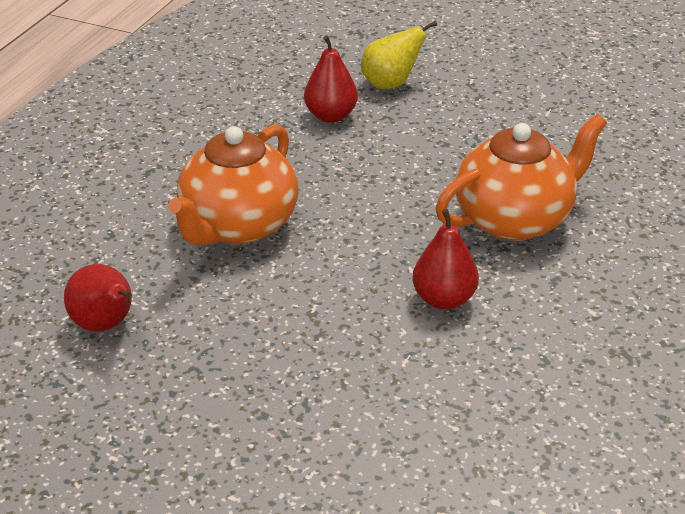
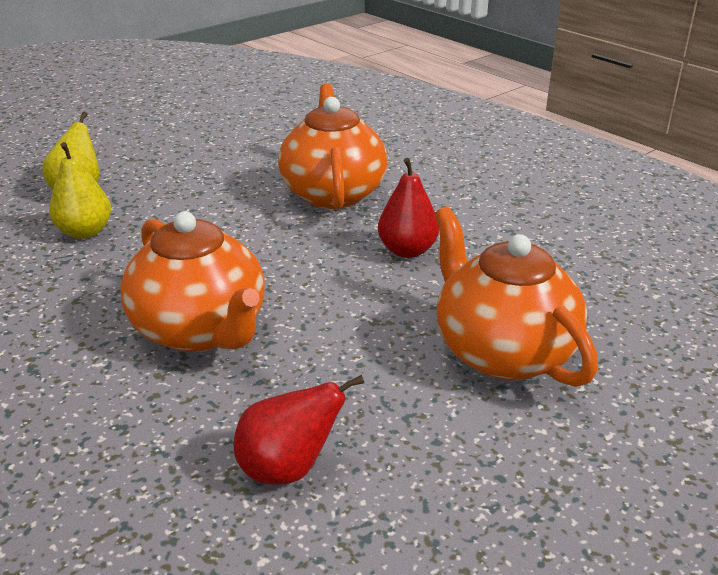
camera: 65 degrees left, 5 degrees down
(315, 403) = (502, 352): none -> orange teapot
(331, 116) = (85, 232): red pear -> yellow pear

